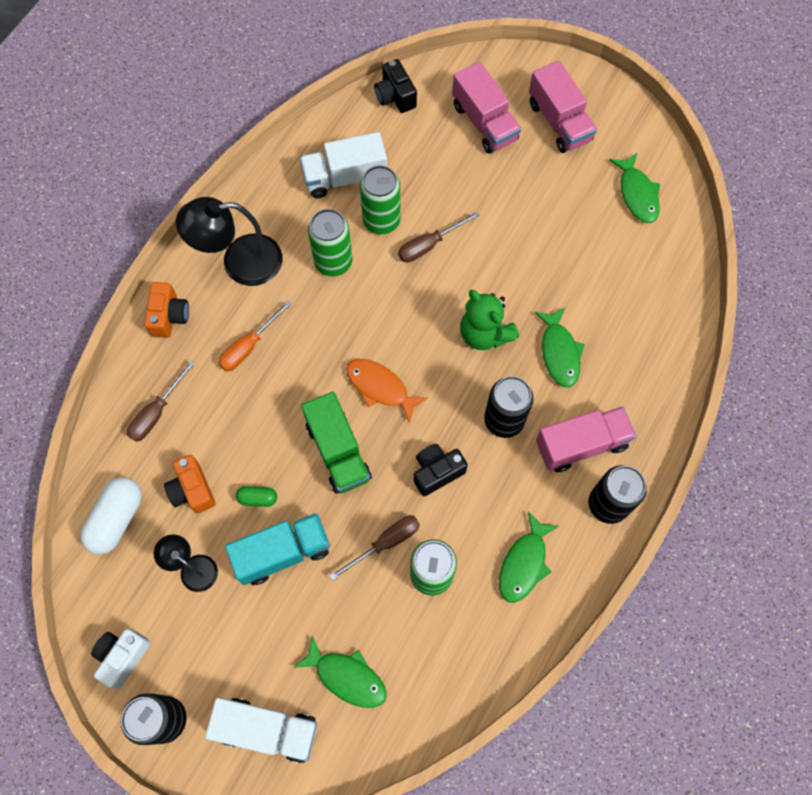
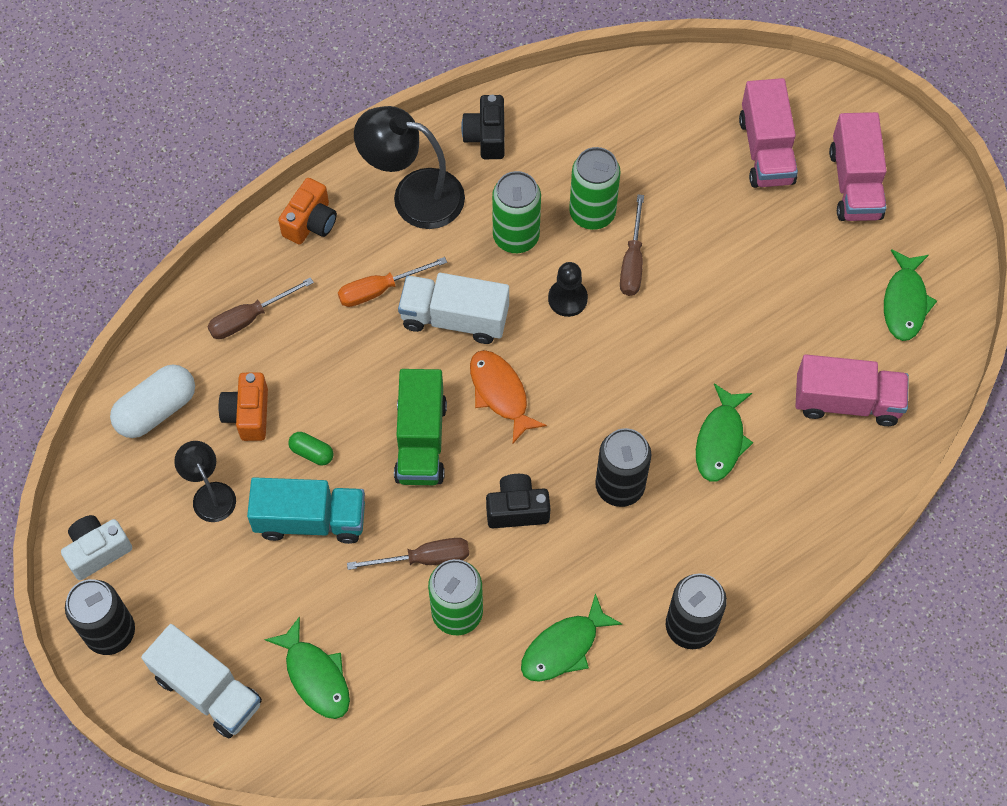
camera: 25 degrees right, 5 degrees down
(345, 177) = (575, 149): white truck -> white truck (454, 318)
(395, 96) = (677, 81): black camera -> black camera (486, 136)
(395, 293) = (567, 299): none -> black pawn
(429, 245) = (632, 261): brown screwdriver -> brown screwdriver turned 75 degrees counterclockwise
(484, 333) = (646, 384): green teddy bear -> none
(581, 444) = (693, 550): pink truck -> pink truck (846, 402)

